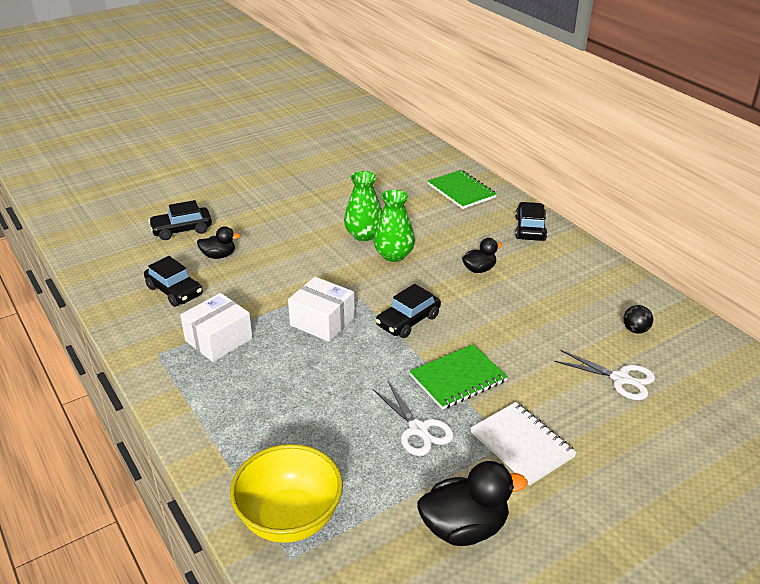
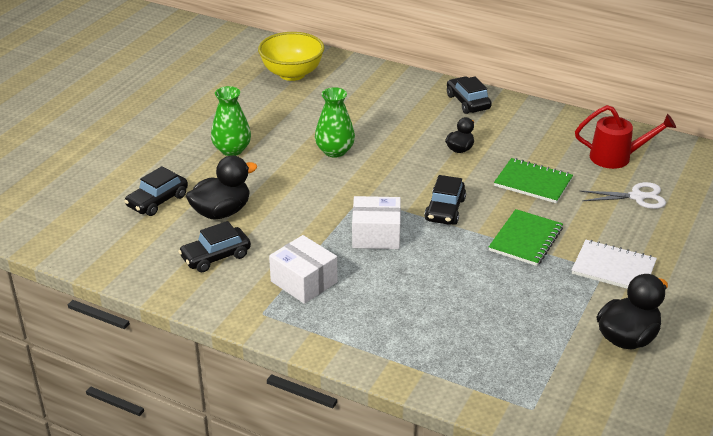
camera: 30 degrees left, 0 degrees up
(174, 291) = (216, 256): black car -> black car turned 135 degrees clockwise
(219, 255) = (221, 212): black duck -> black duck, size x1.72
(219, 340) = (304, 281): white box -> white box turned 60 degrees counterclockwise
(290, 518) = (504, 384): yellow bowl -> yellow bowl (292, 74)
(393, 255) = (378, 160): green vase -> green vase (232, 150)
(418, 429) = (533, 286): white scissors -> none
(461, 191) = (380, 86): green notebook -> green notebook (533, 182)
(635, 330) = (616, 157): black ball -> red watering can

